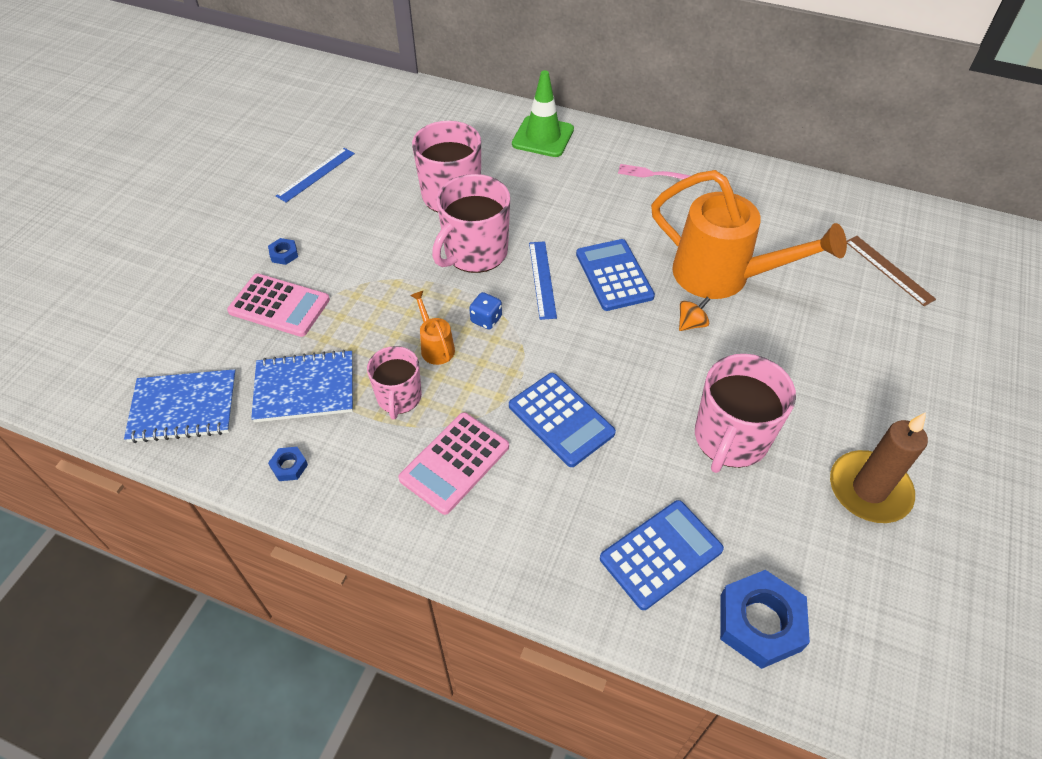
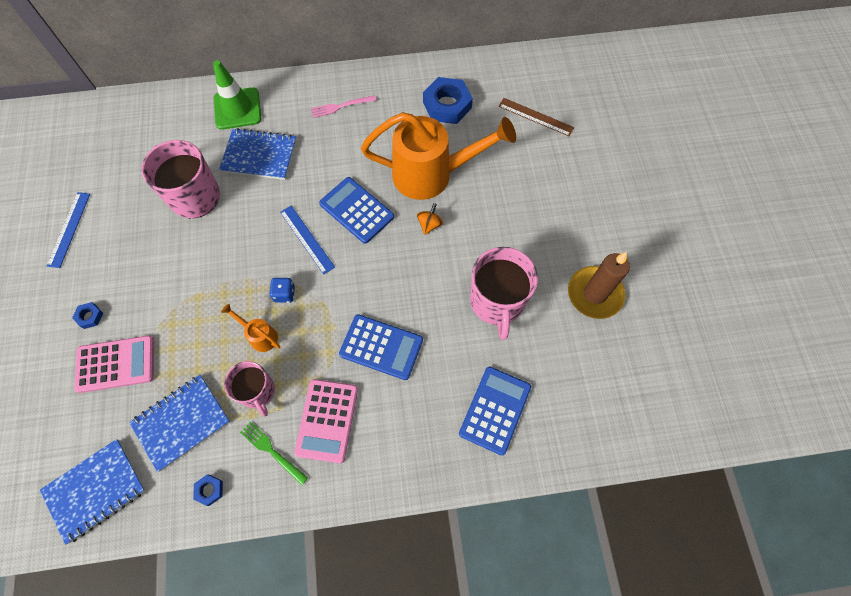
camera: 30 degrees left, 15 degrees up
(376, 462) = (271, 450): none -> green fork
(475, 252) = (243, 240): pink mug -> none
(539, 185) = (259, 156): none -> blue notebook
(760, 622) = (574, 422): blue nut -> blue nut (447, 105)

